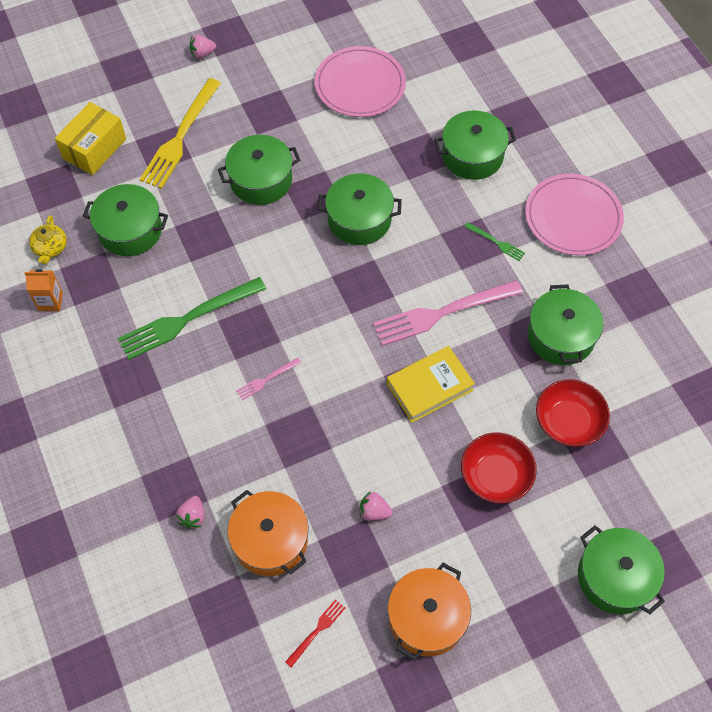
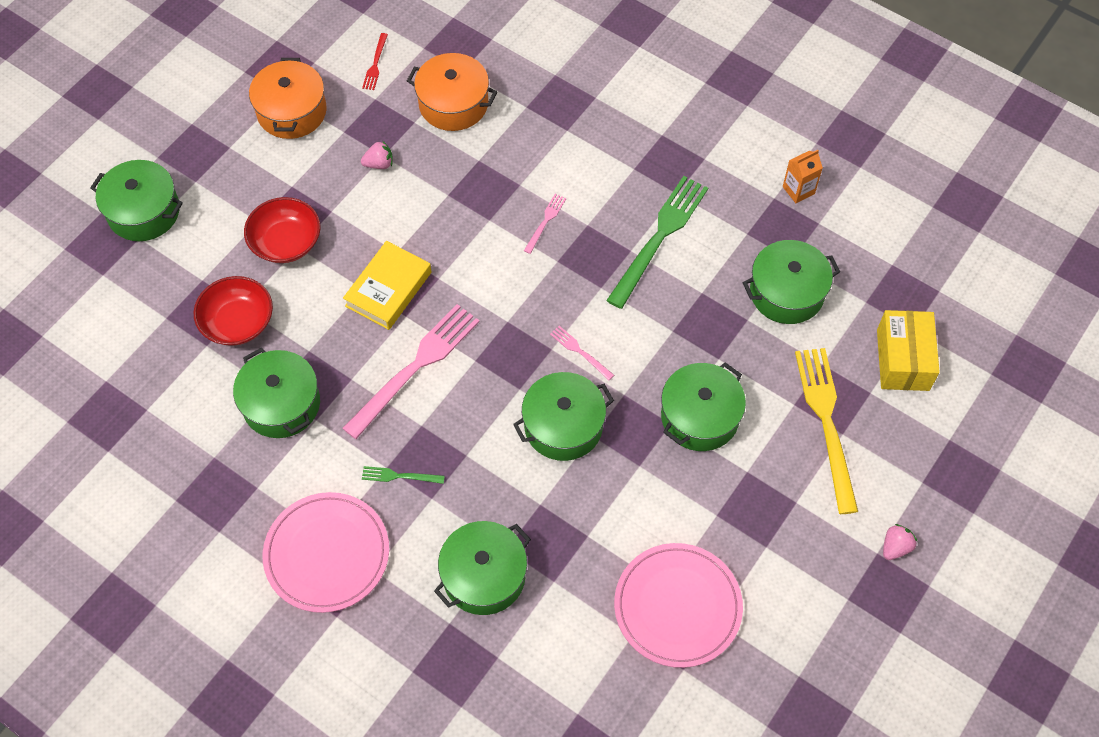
camera: 150 degrees right, 0 degrees up
(50, 248) = (846, 237): yellow teapot -> none
(193, 516) = (529, 90): pink strawberry -> none
(312, 263) = (580, 351): none -> pink fork

